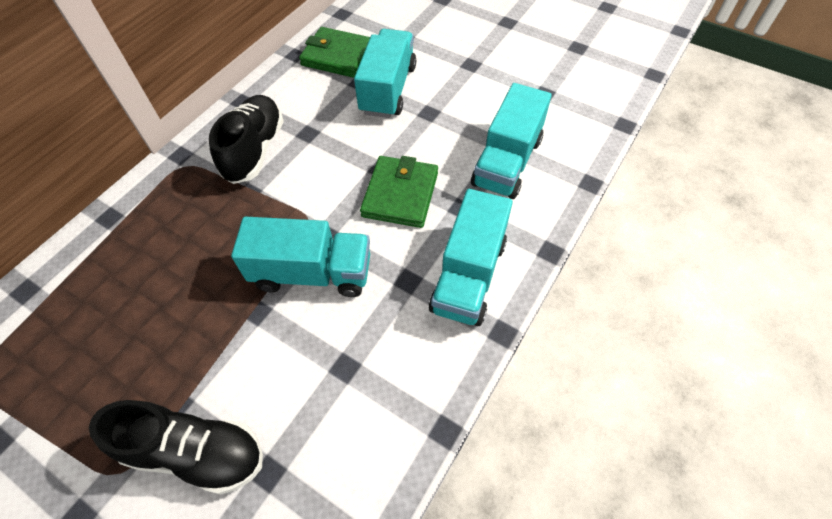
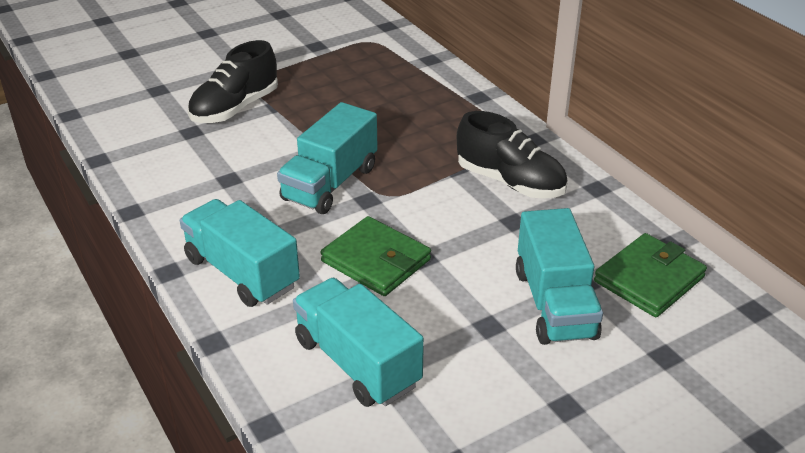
camera: 115 degrees right, 20 degrees down
(388, 89) = (554, 304): turquoise truck -> turquoise truck turned 45 degrees clockwise

